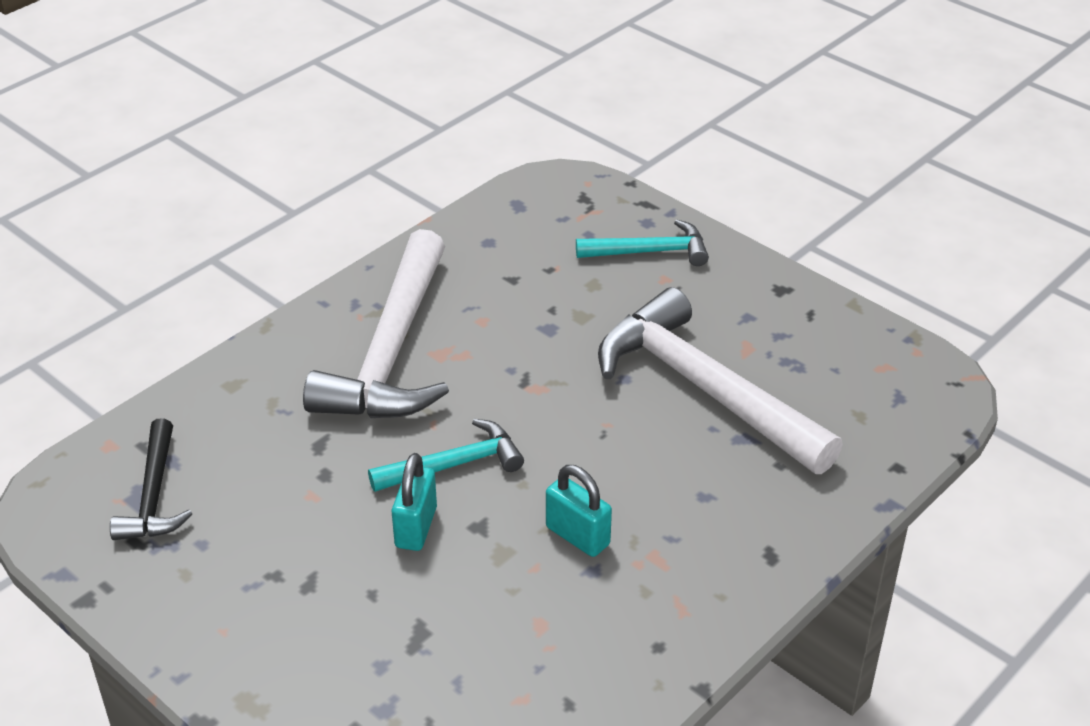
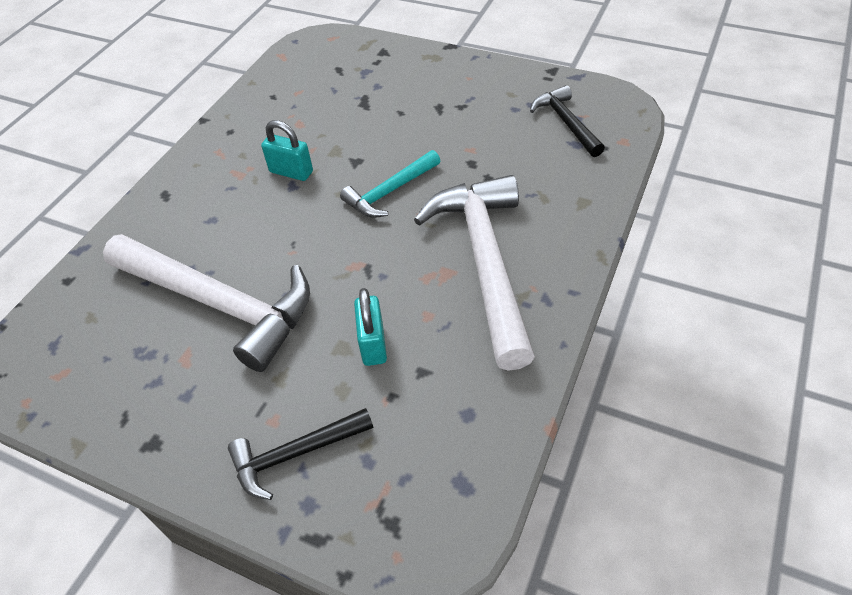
camera: 165 degrees right, 10 degrees up
(416, 527) = (394, 149): turquoise padlock -> turquoise padlock (373, 344)
(650, 252) = (295, 454): turquoise hammer -> black hammer

